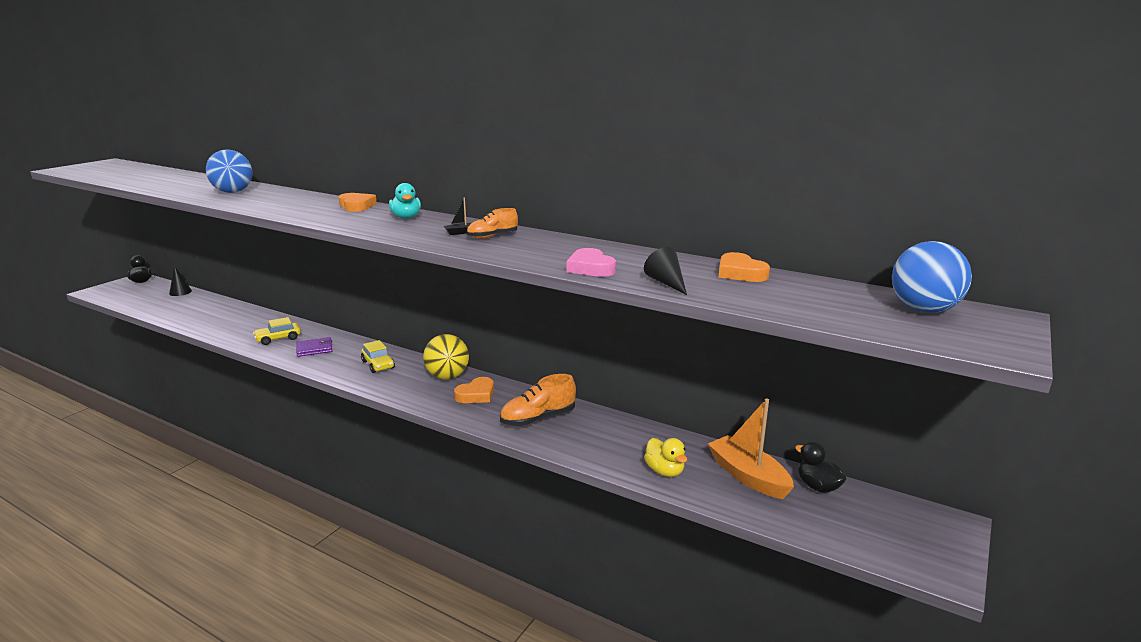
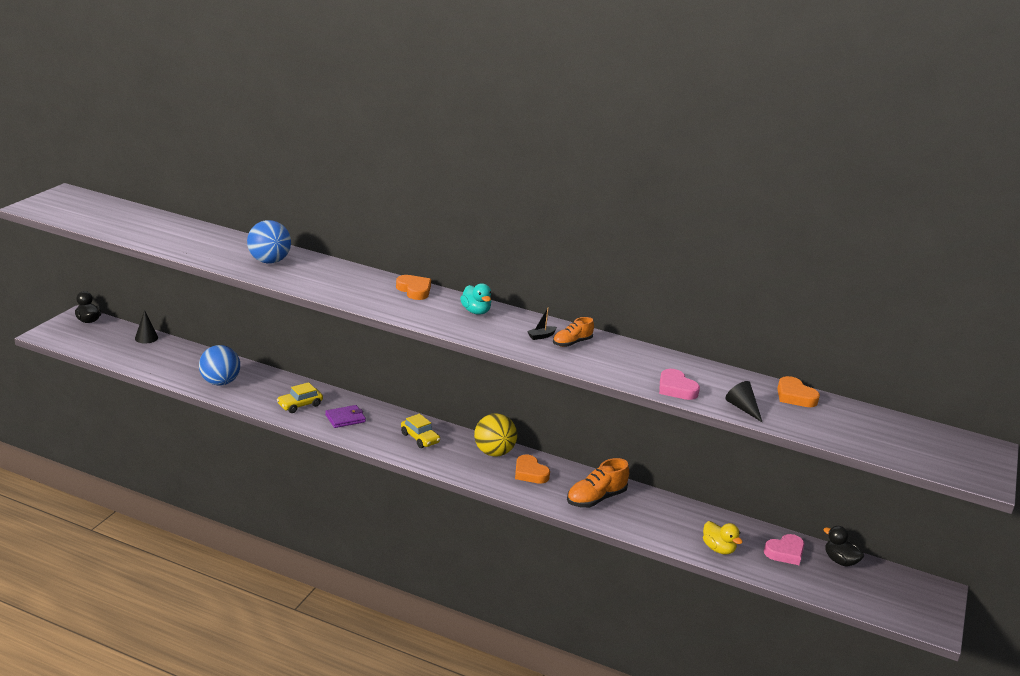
camera: 10 degrees left, 5 degrees up
(476, 394) = (530, 473): orange heart -> orange heart turned 105 degrees clockwise
(748, 476) = (785, 552): orange boat -> pink heart
(924, 310) = (934, 440): blue ball -> blue ball (220, 382)

